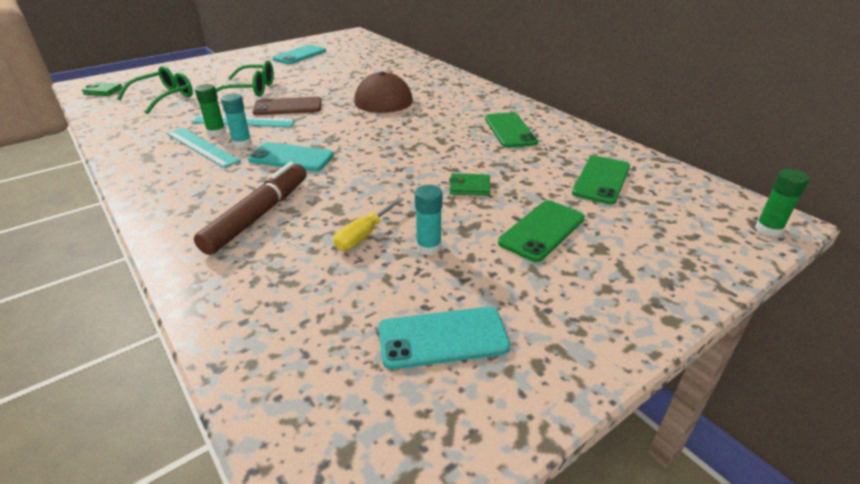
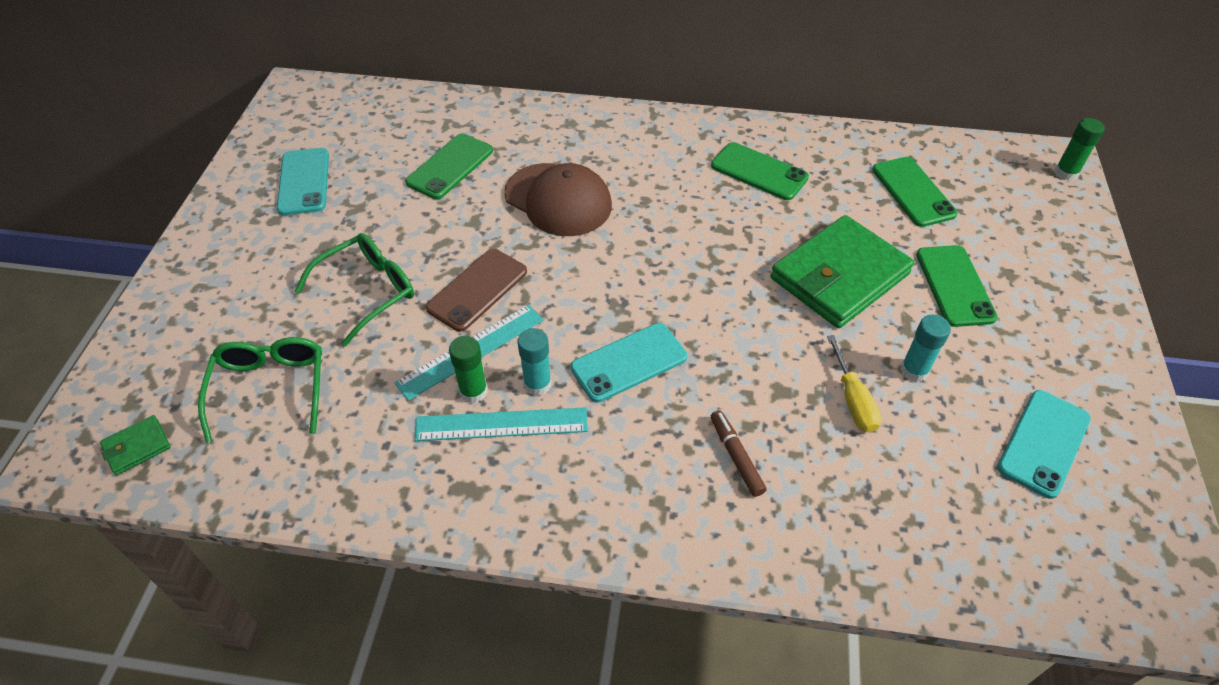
camera: 45 degrees left, 15 degrees up
(258, 215) = (736, 456): brown marker -> brown marker, size x0.52
(361, 71) = (450, 166): none -> green phone
(469, 187) = (839, 276): green wallet -> green wallet, size x2.43

